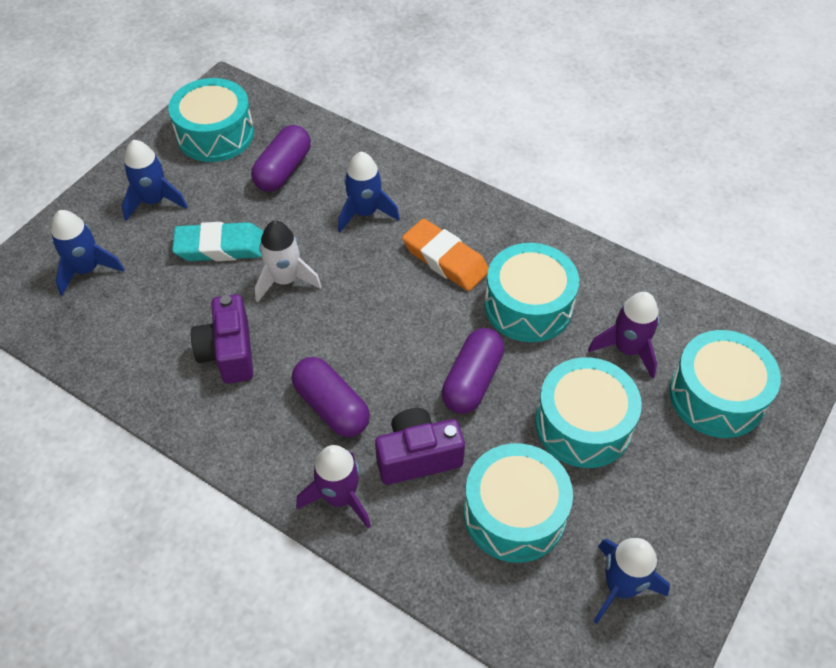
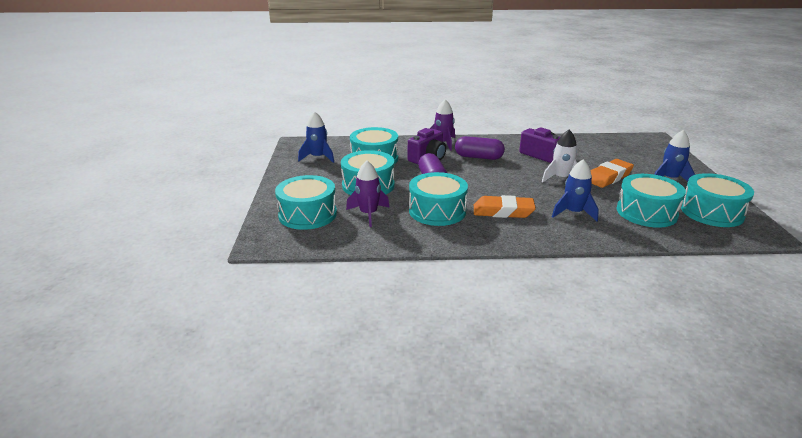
camera: 145 degrees right, 25 degrees down
(87, 269) = (639, 154): blue rocket -> none
(220, 247) = (608, 177): turquoise eraser -> orange eraser
(283, 170) = (646, 212): purple capsule -> turquoise drum

